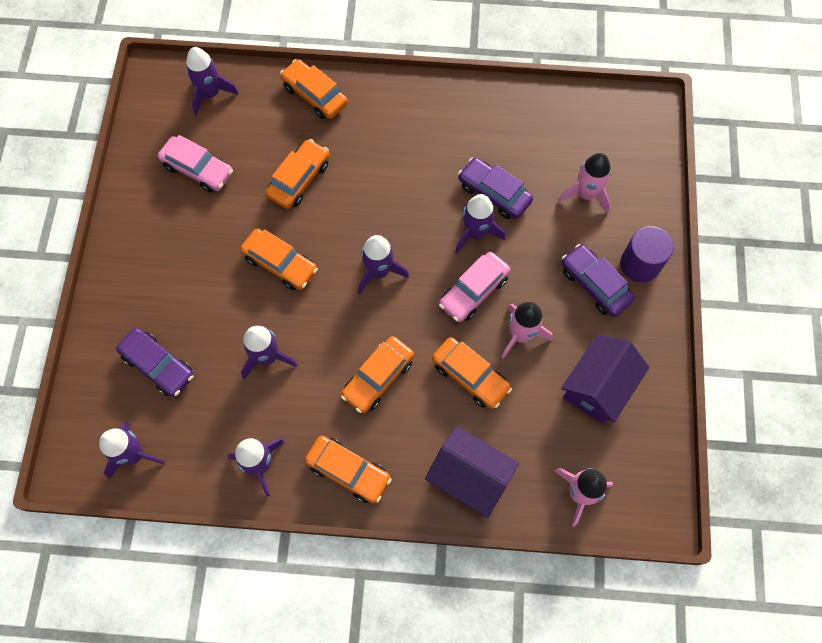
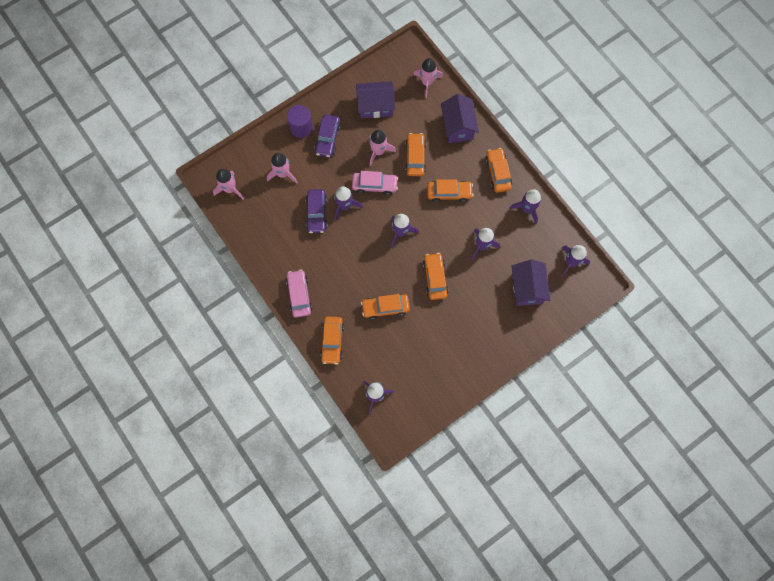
camera: 130 degrees left, 5 degrees up
(158, 365) = (527, 288): purple car -> purple house
(198, 169) = (422, 361): pink car -> pink car (299, 295)
(614, 121) = (230, 189): none -> pink rocket

